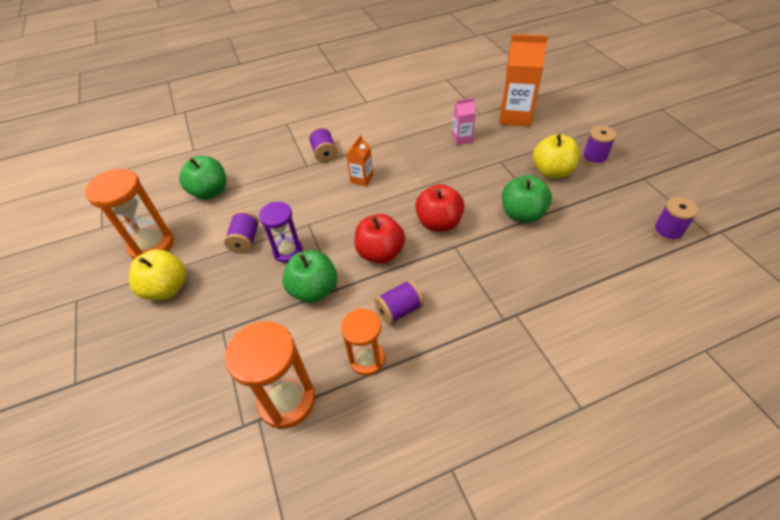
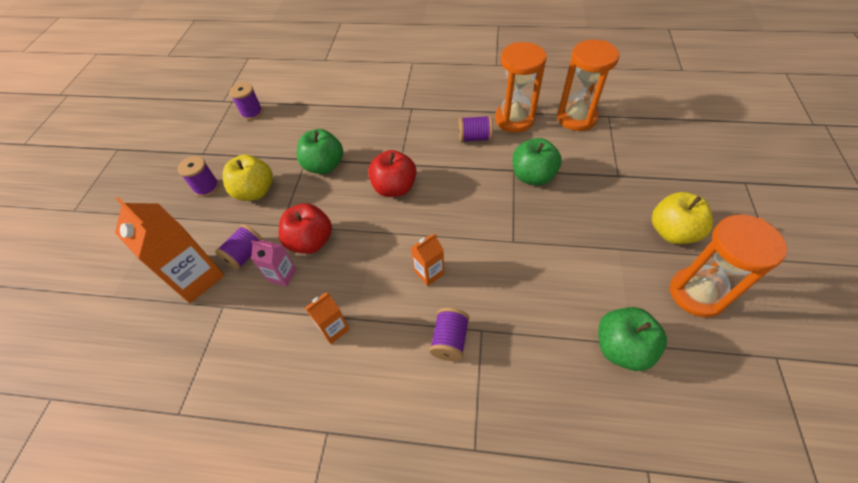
camera: 150 degrees left, 5 degrees up
(245, 240) = (585, 251): purple spool -> purple spool (245, 254)
(288, 251) = (544, 220): purple hourglass -> none
(367, 359) = (514, 119): orange hourglass -> orange hourglass, size x1.52
(380, 253) = (462, 183): red apple -> red apple (311, 241)
(400, 131) = (334, 328): none -> orange carton

